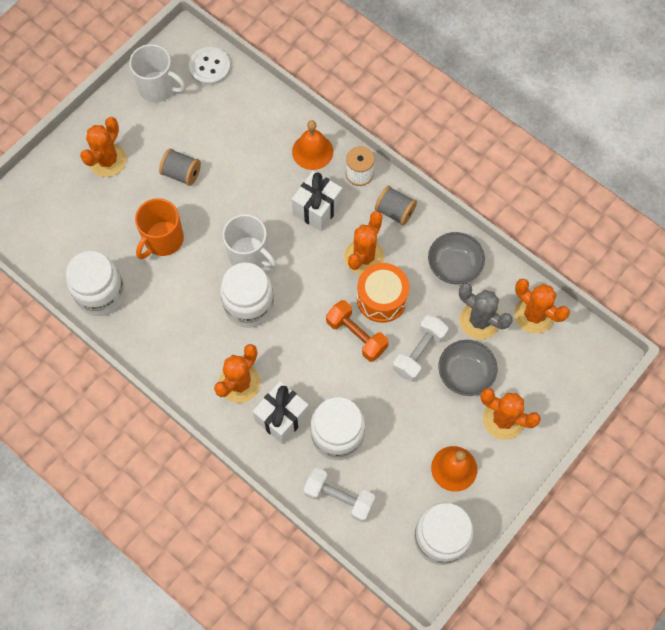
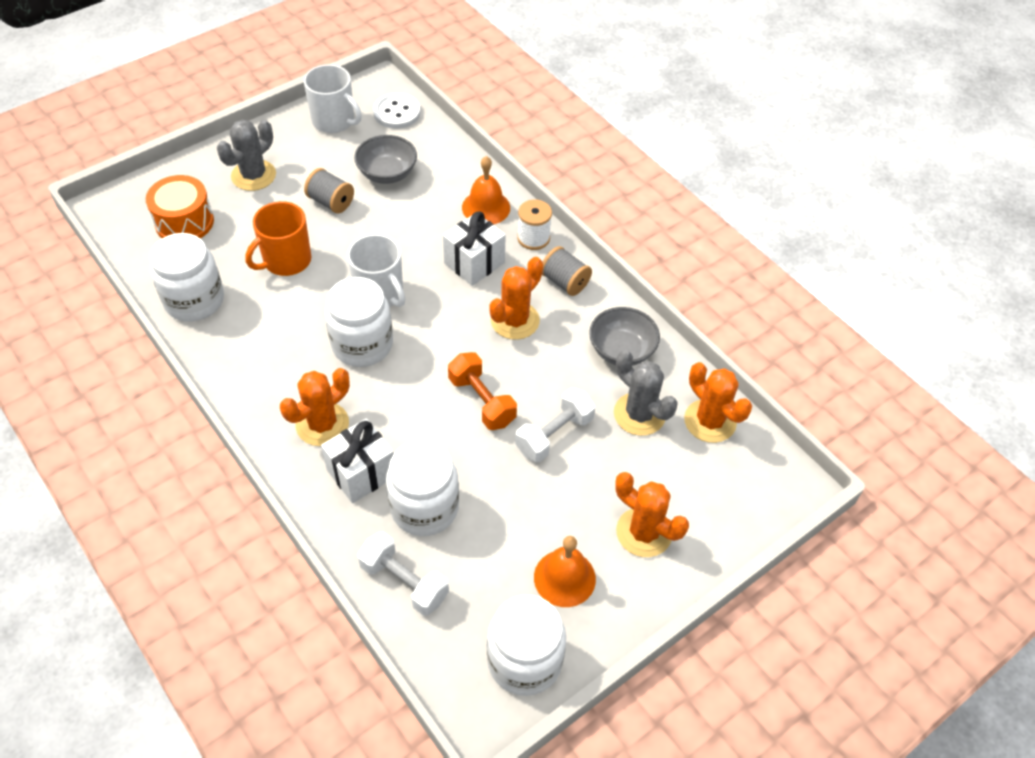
camera: 10 degrees right, 15 degrees down
(107, 160) = (253, 175): orange cactus -> grey cactus
(381, 298) = (524, 368): orange drum -> orange drum (184, 222)
(465, 374) = (606, 470): grey bowl -> grey bowl (387, 173)

